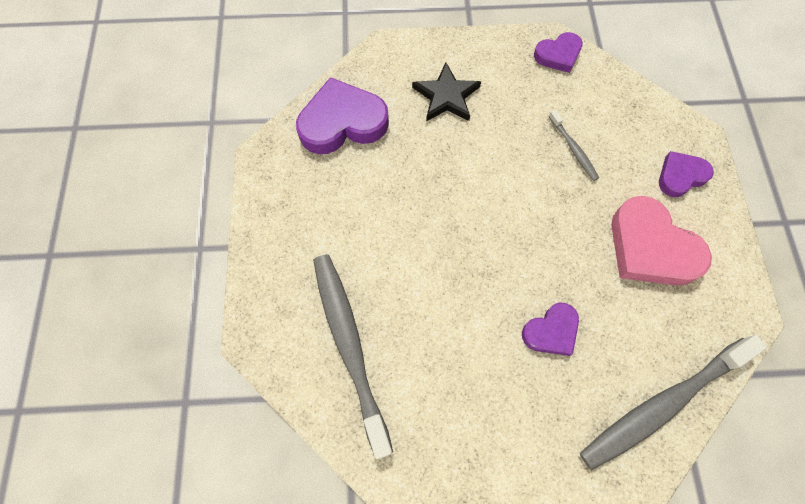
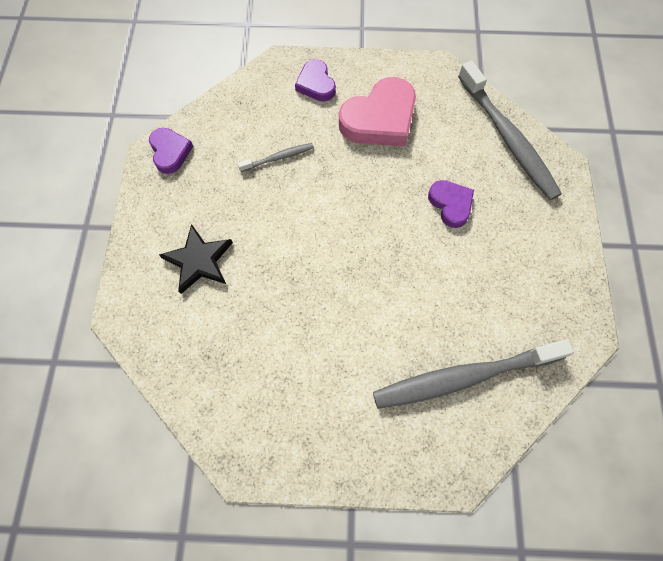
camera: 85 degrees left, 0 degrees up
(342, 122) = (212, 372): purple heart -> none

